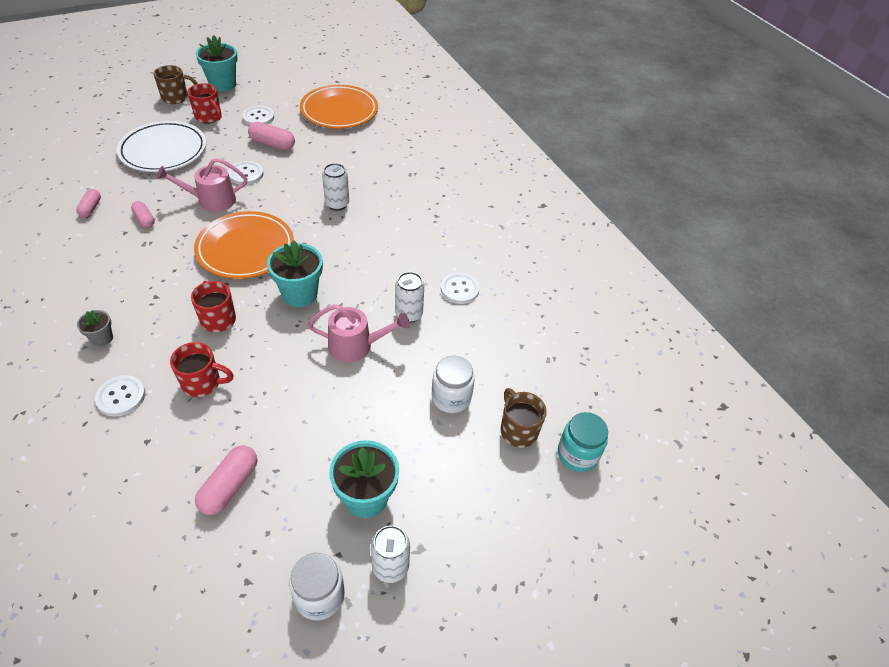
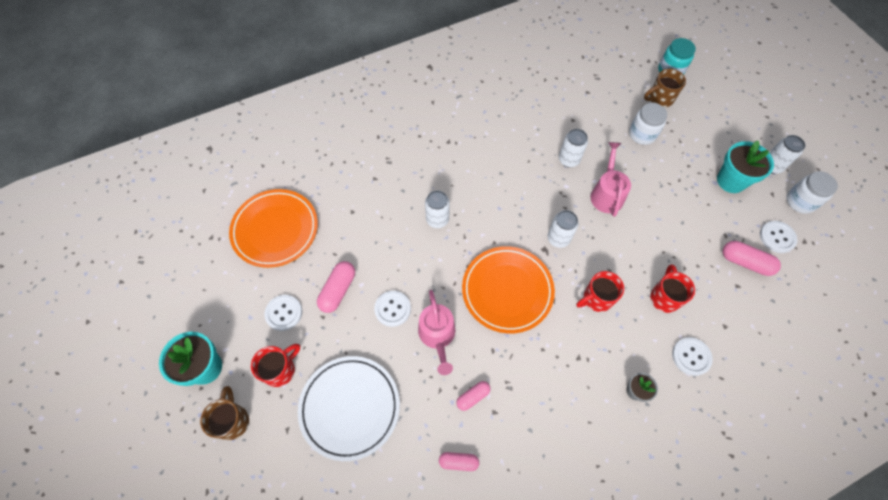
camera: 85 degrees left, 15 degrees up
(300, 294) = (558, 239): turquoise flower pot -> white can
(459, 289) = (537, 127): white button -> white button (777, 237)

